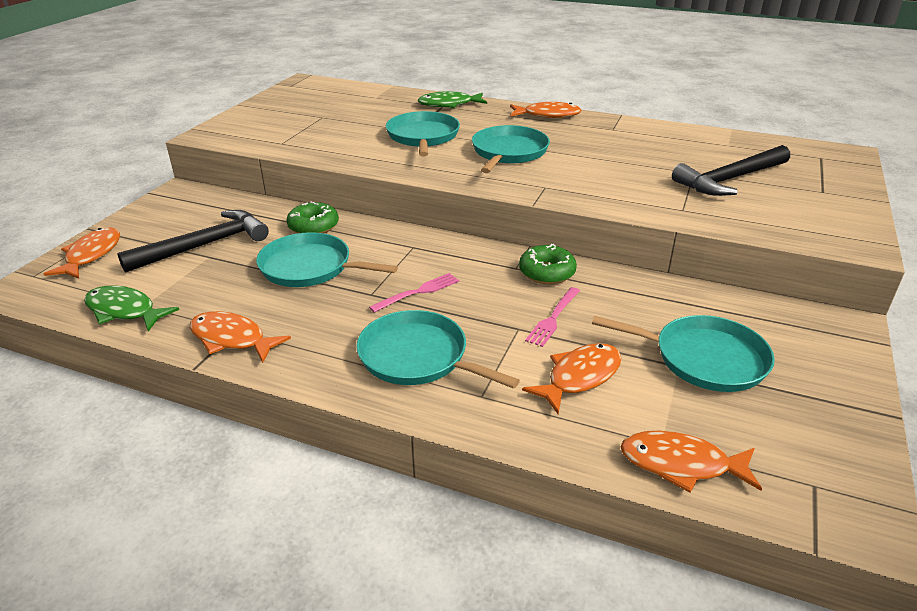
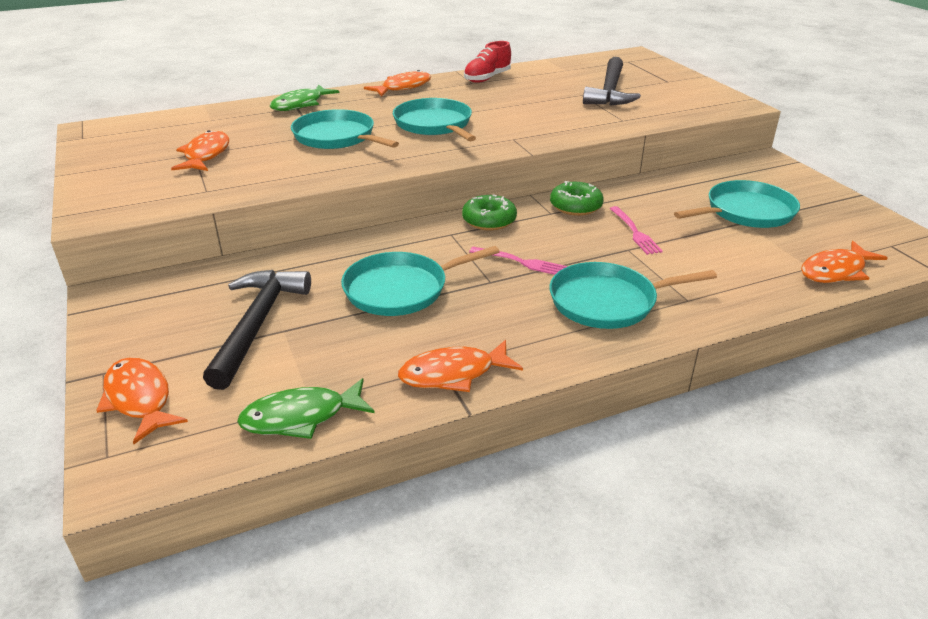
camera: 45 degrees left, 0 degrees up
(313, 226) = (333, 258): green donut -> green donut (489, 220)
(418, 292) = (521, 262): pink fork -> pink fork turned 105 degrees clockwise
(579, 377) = (713, 257): orange fish -> orange fish (206, 155)
(634, 129) = (487, 78): none -> red shoe

